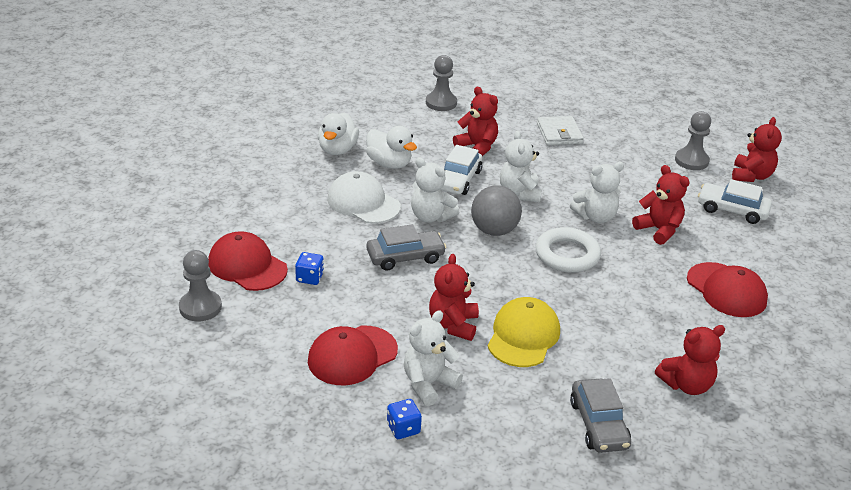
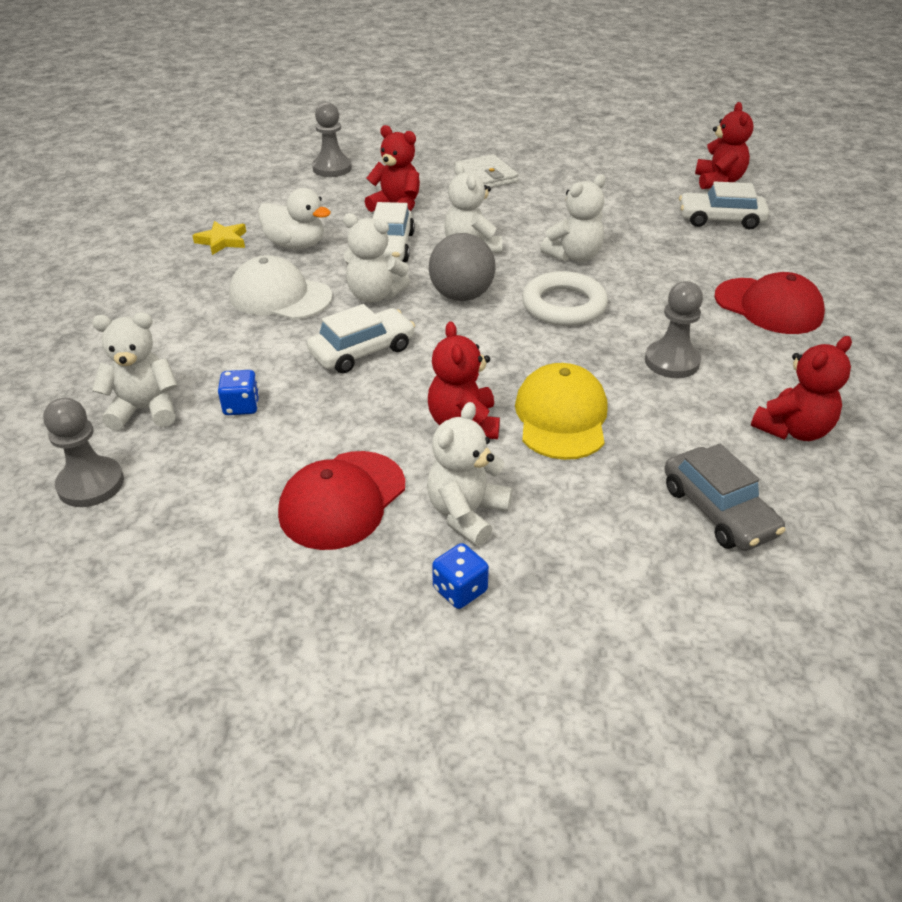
camera: 15 degrees left, 5 degrees up
(247, 266) = (145, 410): red cap -> white teddy bear
(337, 150) = (222, 241): white duck -> yellow star
(405, 257) = (362, 351): grey car -> white car
(658, 230) = (653, 256): red teddy bear -> none
(691, 161) = (646, 178): grey pawn -> grey pawn (672, 361)

